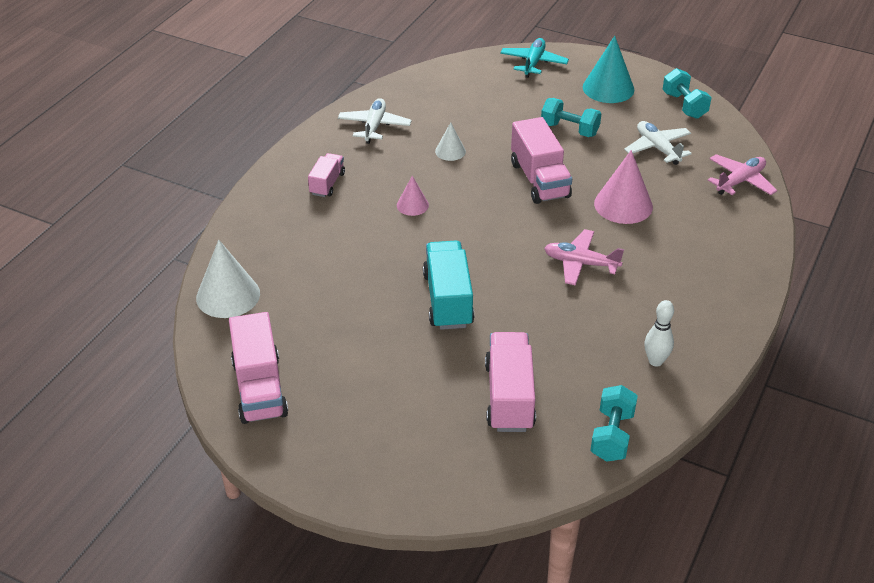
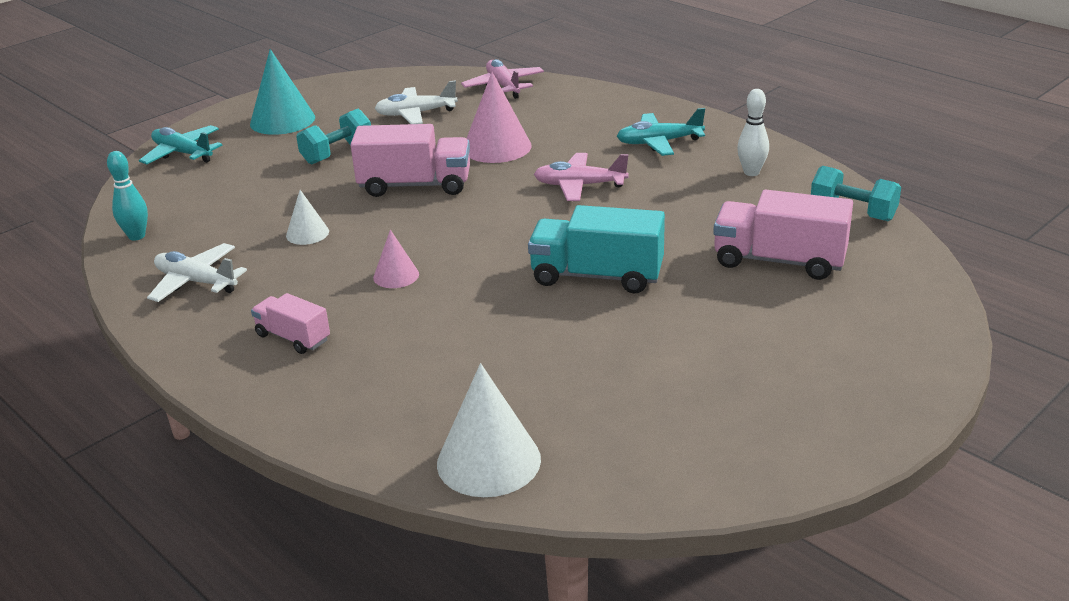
camera: 70 degrees left, 10 degrees down
(260, 388) = (705, 449): pink truck -> none
(417, 84) = (136, 236): none -> turquoise bowling pin
(580, 263) = (579, 185): pink plane -> pink plane turned 60 degrees clockwise
(682, 294) = (659, 142): none -> turquoise plane
(684, 105) = (355, 89): turquoise dumbbell -> none

